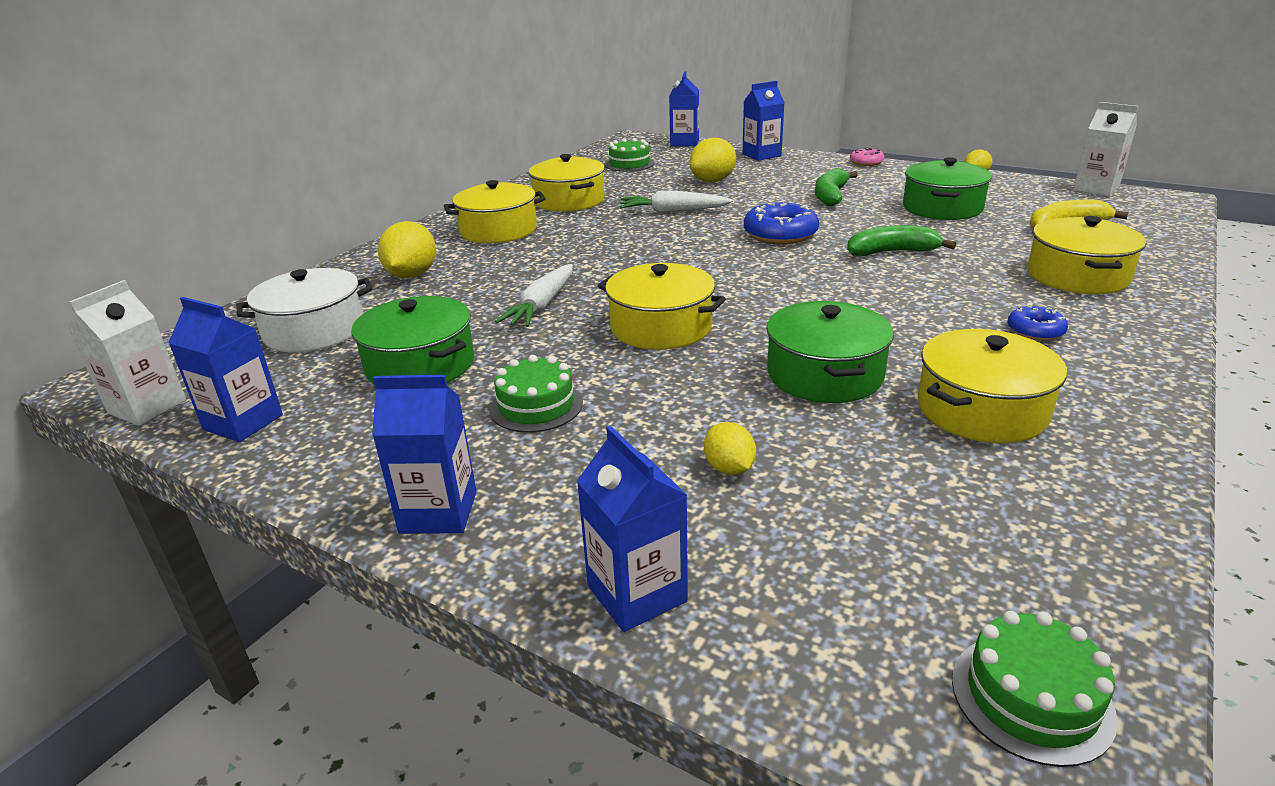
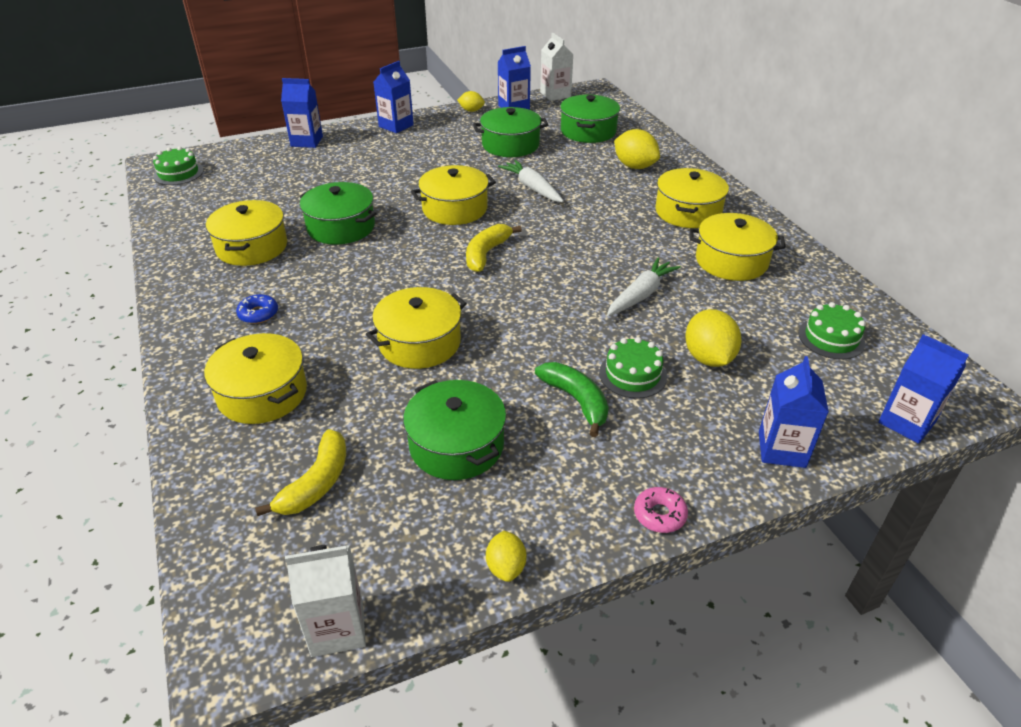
camera: 125 degrees right, 10 degrees up
(314, 330) = (588, 131): white pot -> green pot
(536, 406) = (433, 157): green cake -> green cake (632, 375)
(721, 277) = (486, 254): none -> yellow banana
(729, 468) = (327, 176): yellow lemon -> yellow lemon (471, 110)
(780, 234) = (523, 316): blue donut -> none
(892, 252) = (420, 343): green banana -> yellow pot

